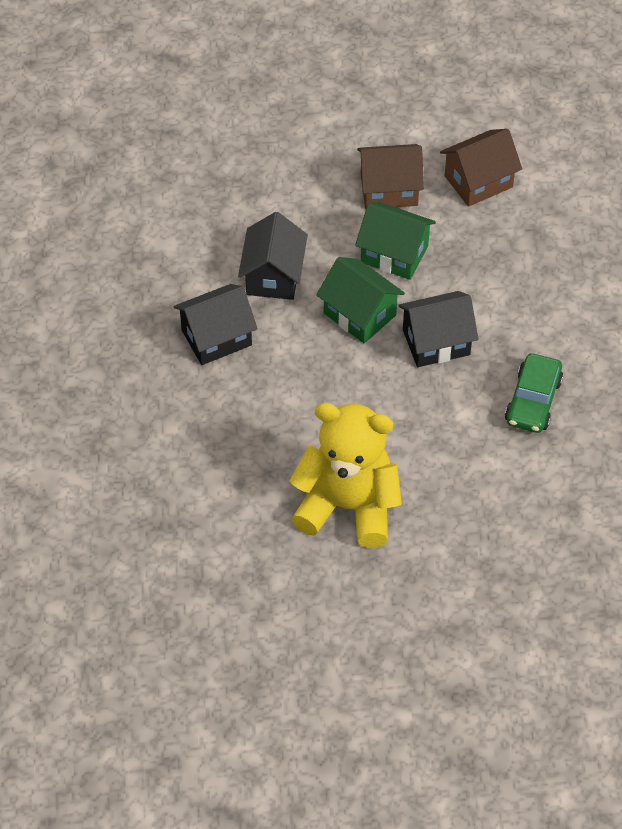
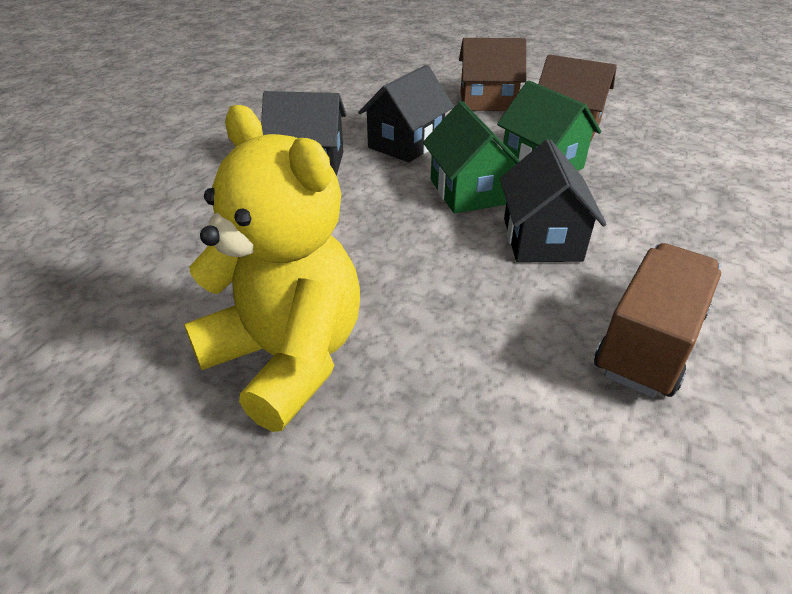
camera: 30 degrees right, 15 degrees down
(436, 342) = (542, 239): black house -> black house turned 75 degrees clockwise
(478, 181) = (668, 144): brown house -> brown house (487, 101)
(533, 401) = (649, 343): green car -> brown truck

